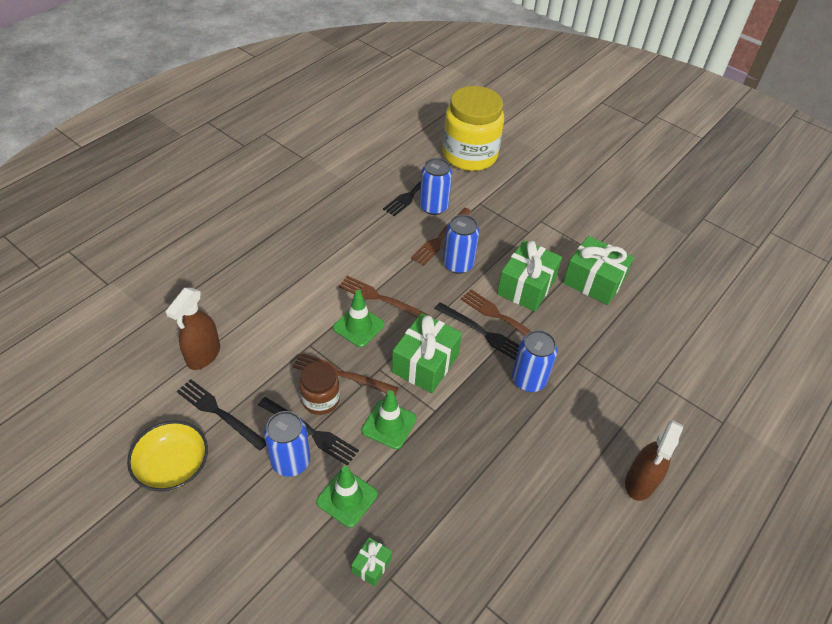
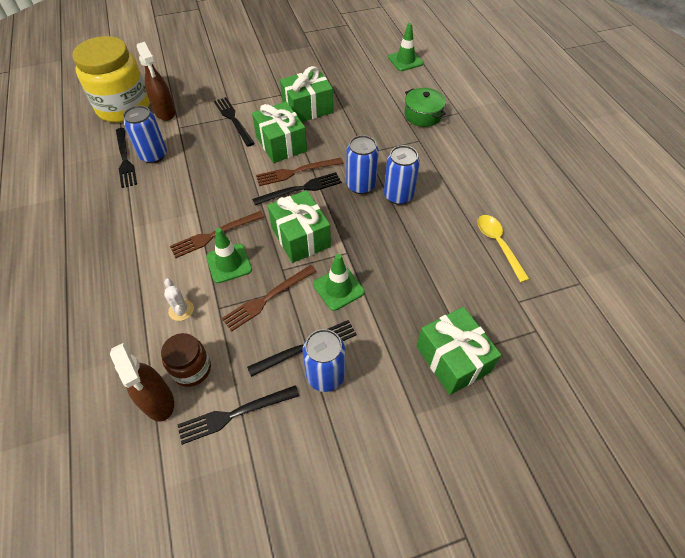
camera: 55 degrees left, 5 degrees up
(173, 465) = (263, 481): yellow bowl -> none
(291, 321) = (181, 310): none -> white cactus
(320, 399) = (280, 325): brown jar -> brown jar (192, 369)
(347, 498) = (385, 349): green traffic cone -> green traffic cone (405, 60)
(371, 565) = (452, 359): green gift -> green gift, size x2.09
(440, 238) = (189, 167): brown fork -> none
(458, 264) = (225, 170): blue can -> blue can (398, 195)
(524, 234) = (233, 120): none -> black fork
(550, 551) = (498, 244): none -> yellow spoon
(640, 482) = (475, 173): brown spray bottle -> brown spray bottle (165, 112)
(683, 388) = (423, 115): none -> green pot

